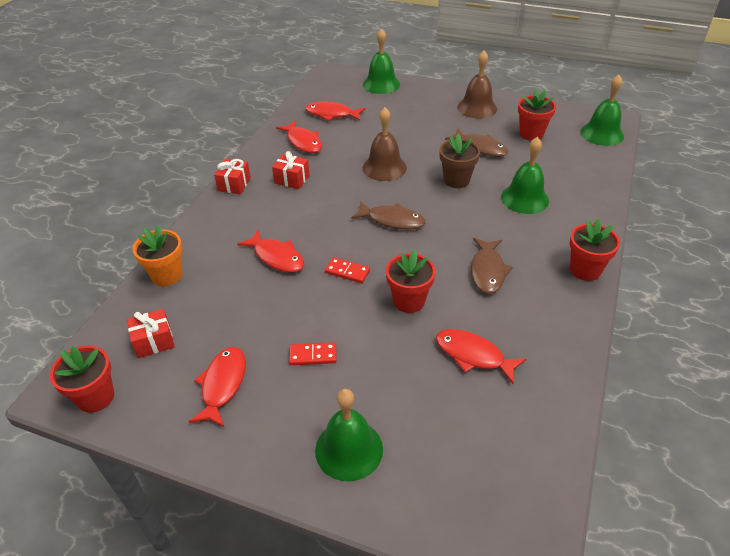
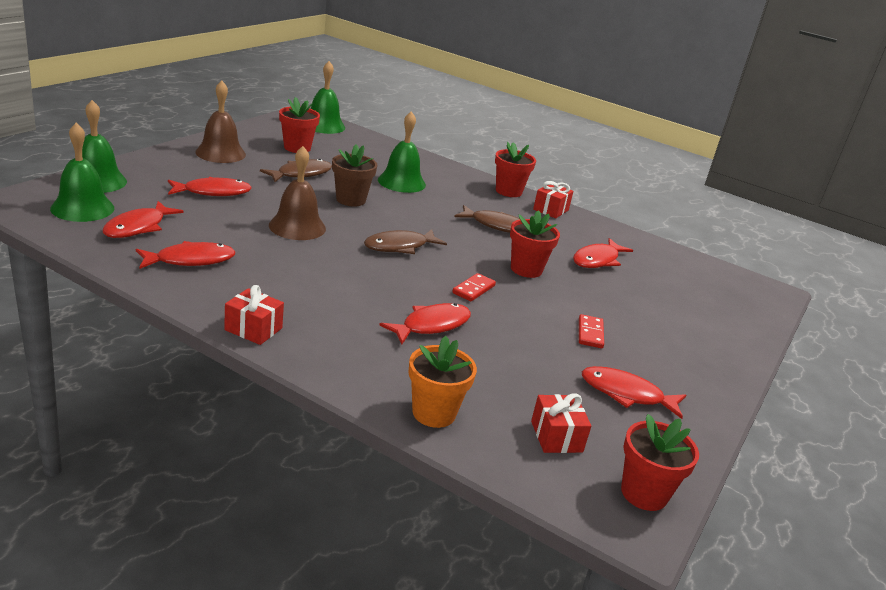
camera: 85 degrees left, 15 degrees down
(292, 179) = (276, 285): red gift -> red gift (550, 210)
(349, 449) = (698, 338): green bell -> green bell (82, 208)
(392, 220) = (399, 246): brown fish -> brown fish turned 150 degrees counterclockwise
(407, 123) = (213, 192): none -> red fish

